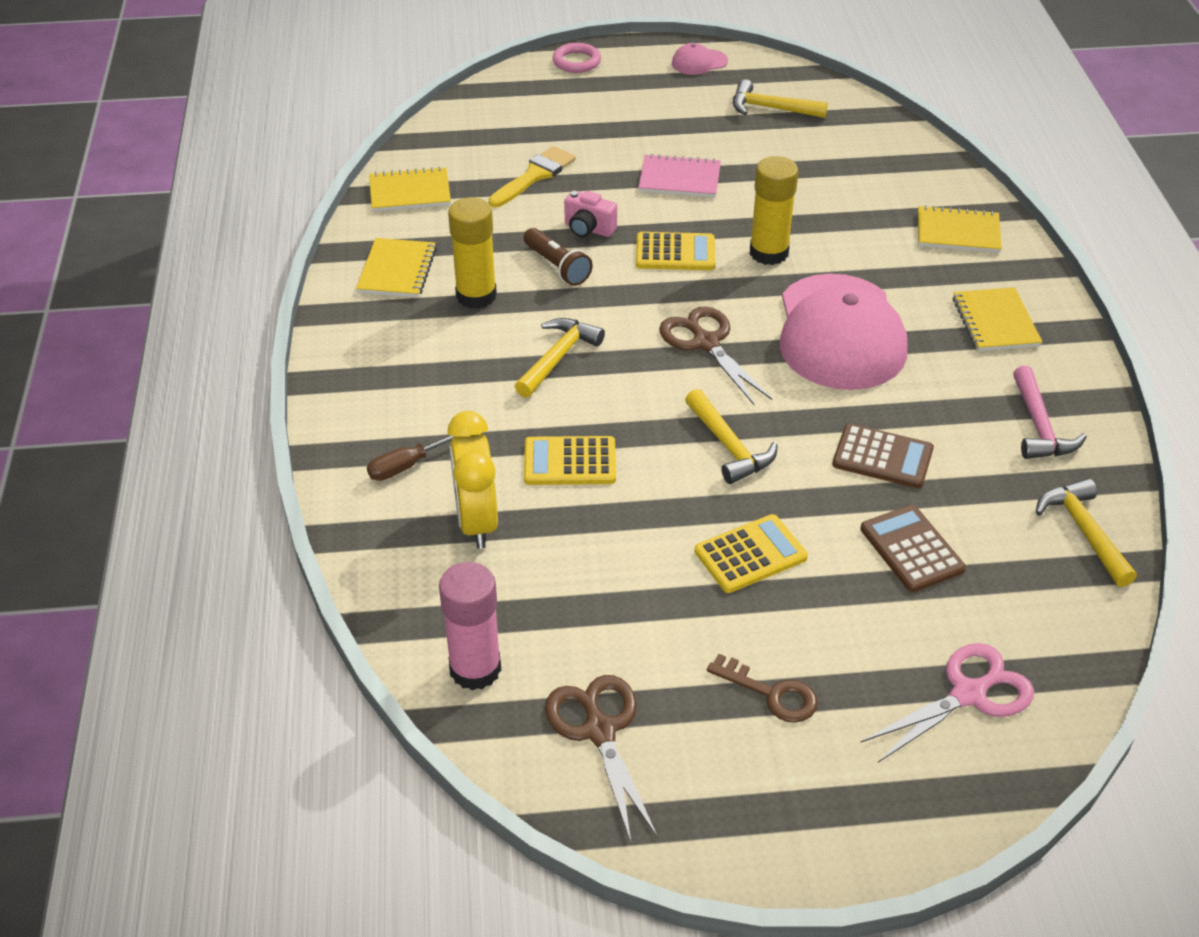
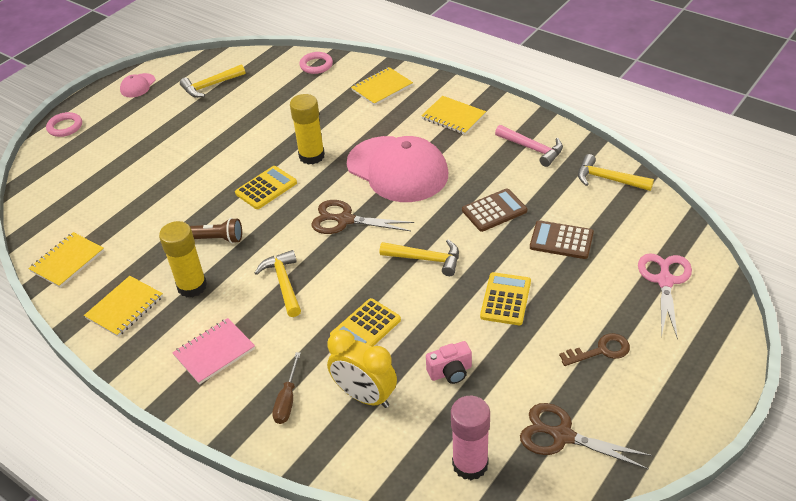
camera: 45 degrees left, 0 degrees up
(397, 270) = (125, 308): yellow notebook -> yellow notebook turned 75 degrees clockwise
(534, 176) = (131, 202): yellow brush -> none
(588, 229) = (203, 208): pink camera -> pink camera (450, 372)
(679, 179) = (214, 150): pink notebook -> pink notebook (214, 352)
(918, 158) = (316, 65): none -> pink ring

